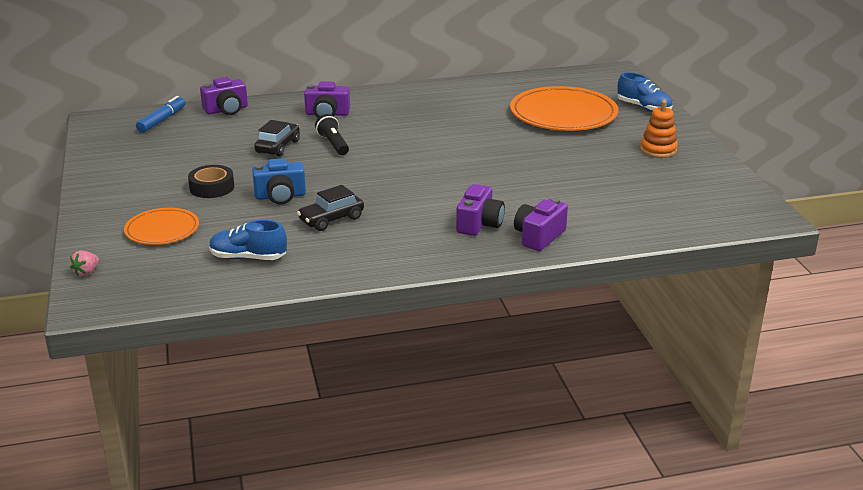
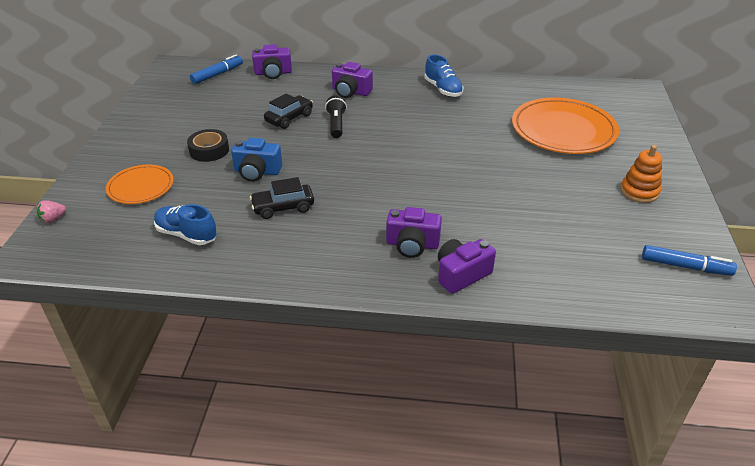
camera: 20 degrees right, 10 degrees up
(479, 224) = (412, 244): purple camera -> purple camera turned 60 degrees clockwise
(643, 108) = (648, 137): blue shoe -> blue shoe (443, 89)
(724, 196) = (685, 266): none -> blue marker

